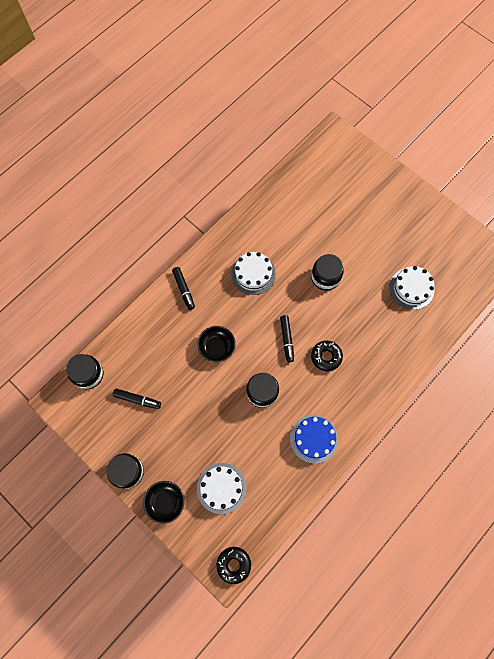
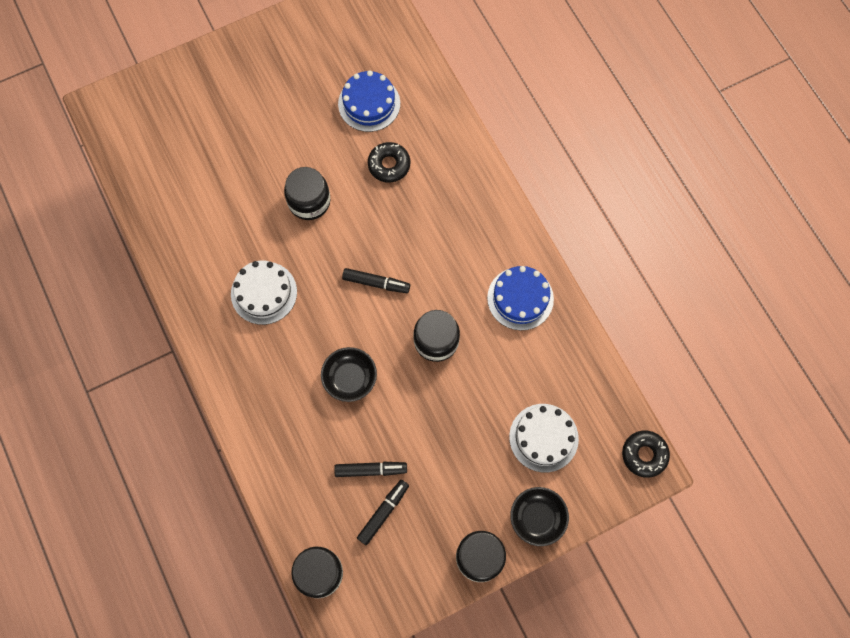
camera: 70 degrees left, 0 degrees up
(184, 289) = (246, 395): black marker -> black marker (371, 470)
(326, 357) = (419, 242): black donut -> black donut (389, 165)
(411, 288) = (369, 103): white cake -> blue cake

